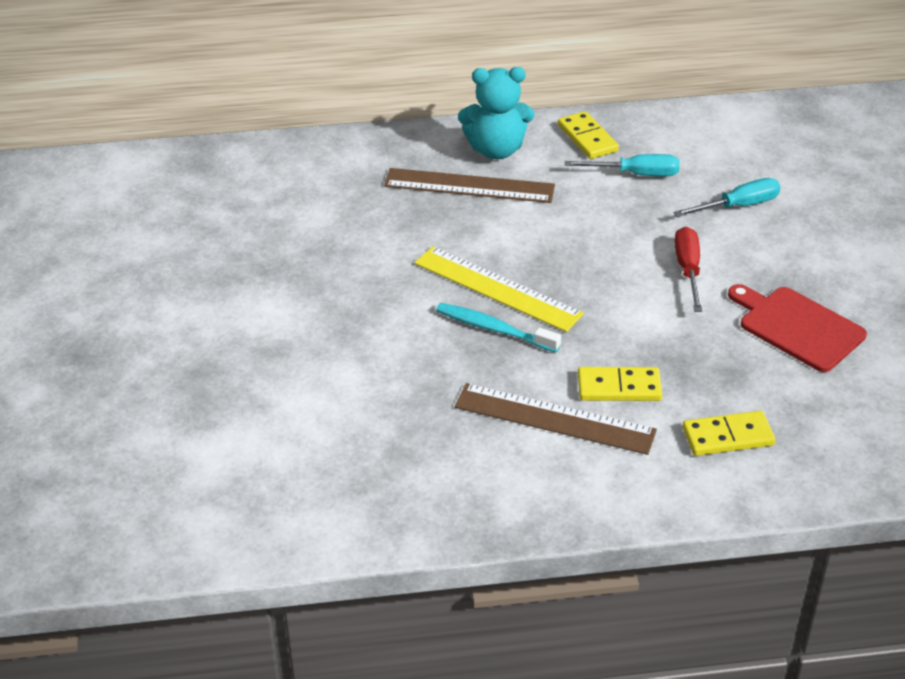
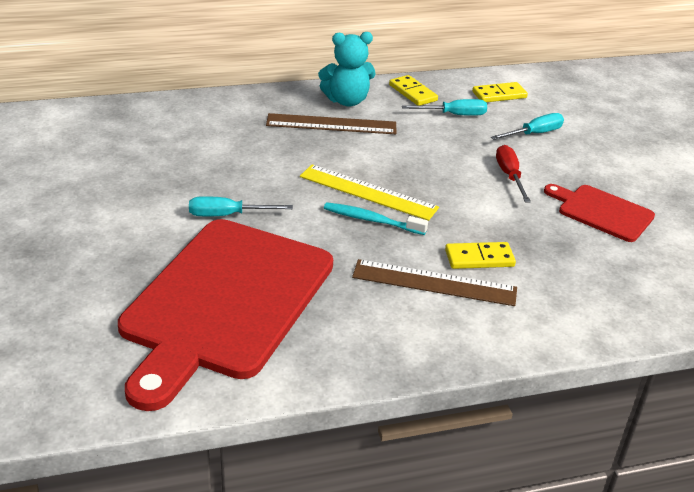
camera: 10 degrees left, 5 degrees down
(297, 433) = (225, 302): none -> red cutting board
(317, 316) = (227, 215): none -> turquoise screwdriver
(728, 437) = (573, 290): yellow domino -> yellow domino (499, 95)

